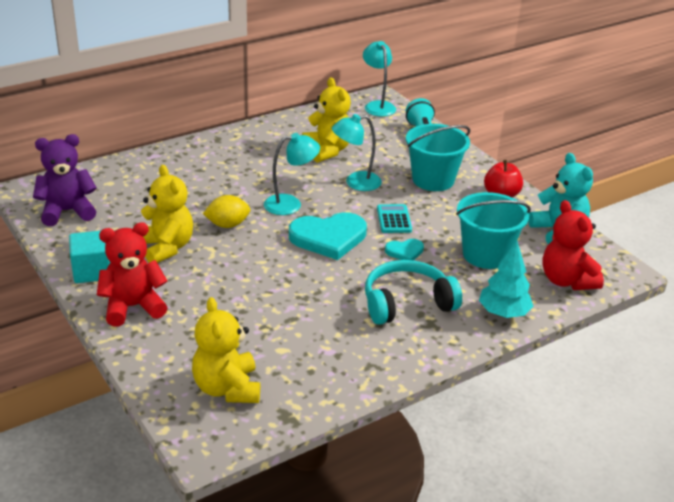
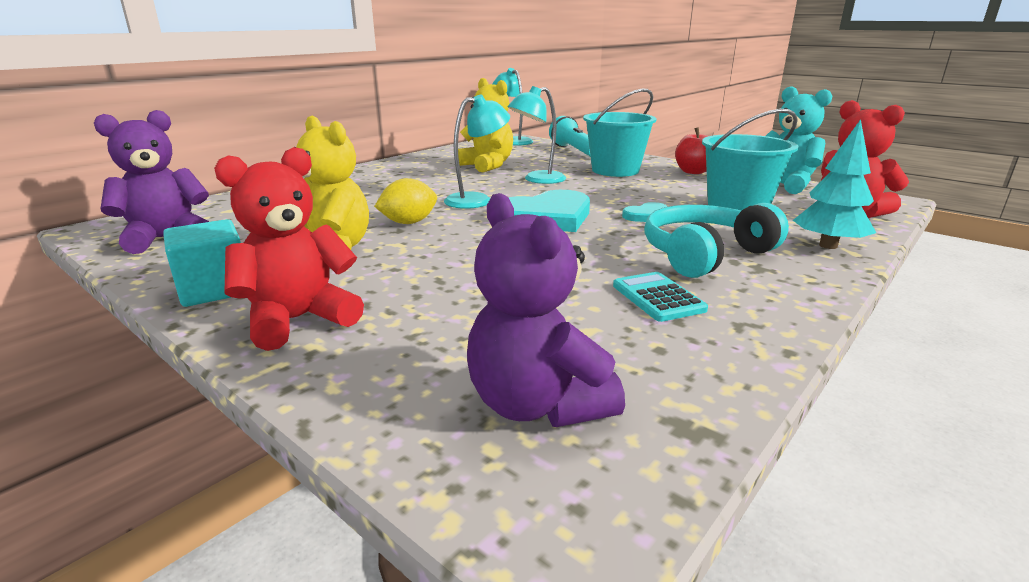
camera: 15 degrees left, 10 degrees down
(227, 388) = (537, 404): yellow teddy bear -> purple teddy bear
(394, 219) = (606, 197): turquoise calculator -> turquoise calculator (658, 297)

